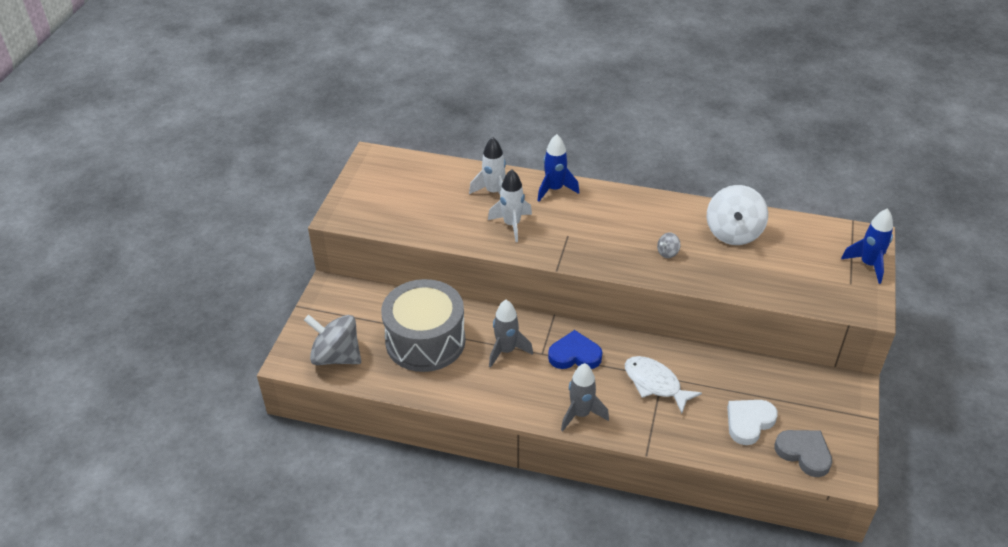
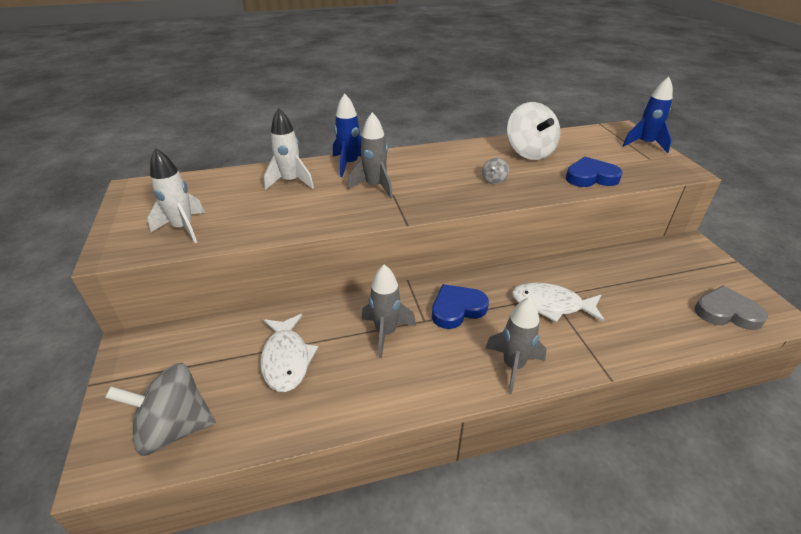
camera: 30 degrees left, 5 degrees down
(425, 341) = (286, 359): grey drum -> white fish
(512, 225) = (330, 201): white rocket -> white rocket (183, 228)
(558, 222) = (375, 186): none -> grey rocket
(749, 422) = (658, 305): white heart -> none
(763, 282) = (591, 177): none -> blue heart

